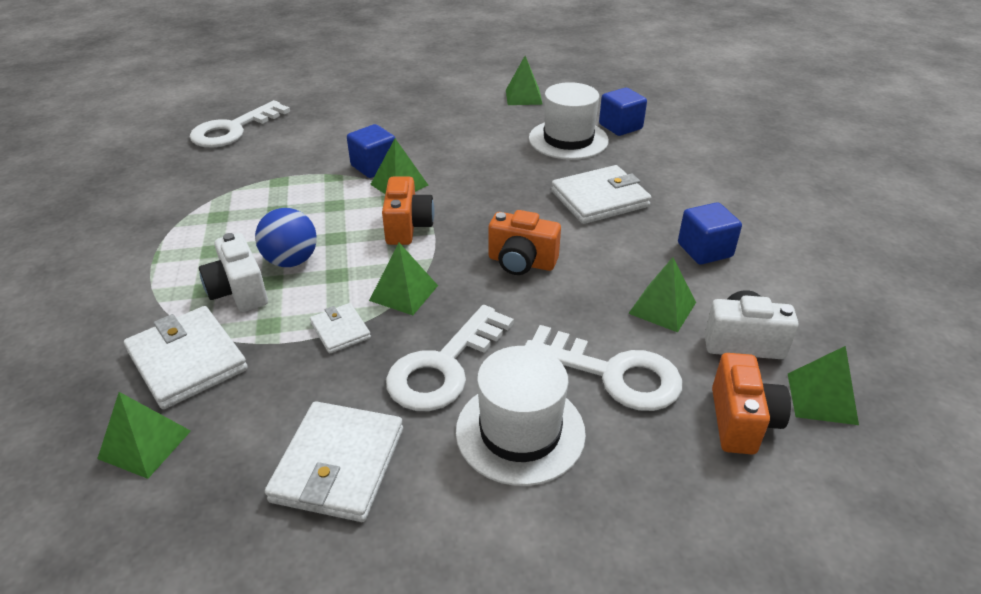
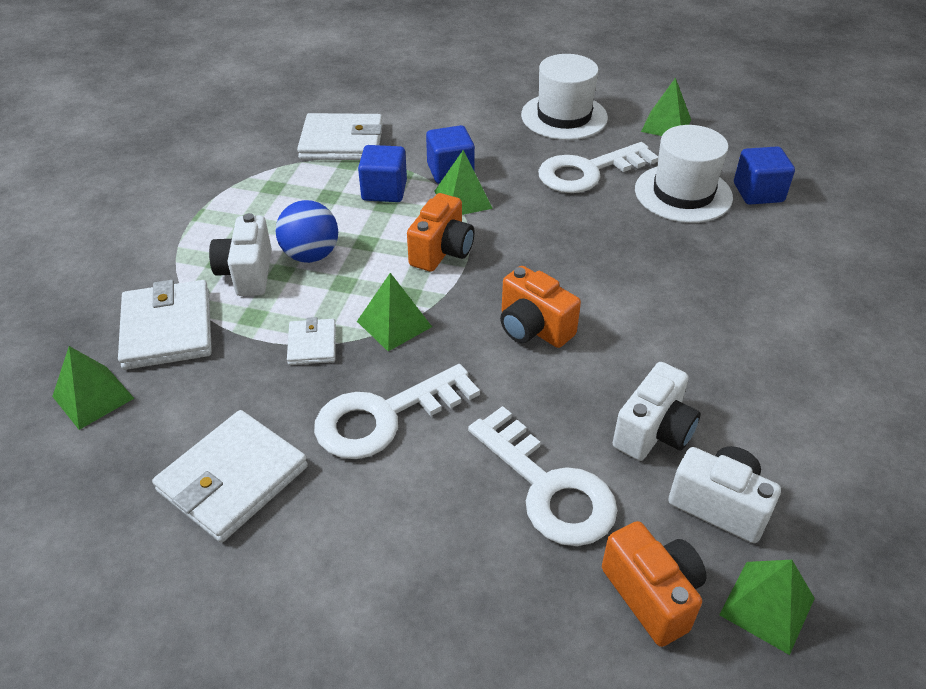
camera: 25 degrees right, 5 degrees up
(233, 129) = (339, 93): white key -> white key (588, 171)
(520, 431) = (414, 512): white hat -> white hat (564, 116)
(599, 199) = (670, 278): white wallet -> white wallet (342, 142)
(662, 308) = (653, 432): green pyramid -> white camera
(704, 250) = (753, 380): blue cube -> blue cube (384, 191)
(741, 421) = (652, 595): orange camera -> orange camera turned 60 degrees counterclockwise

